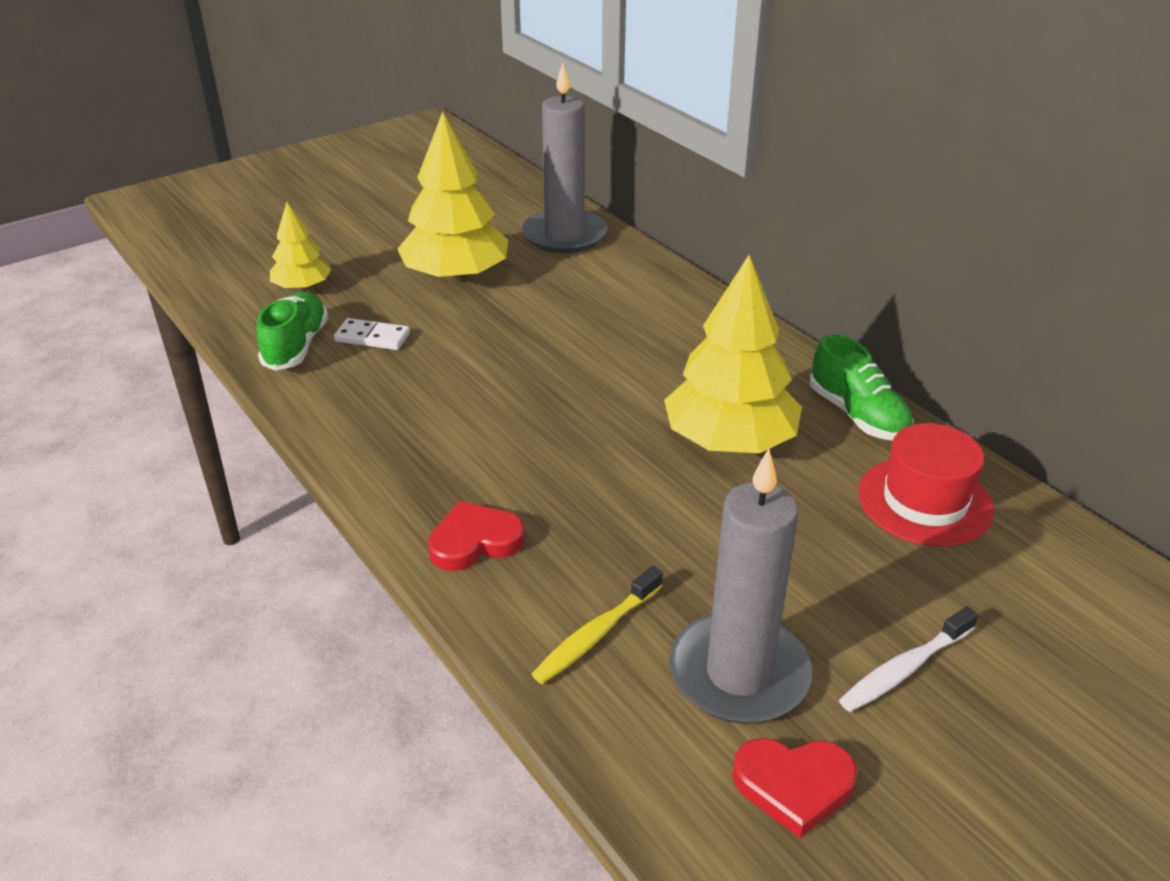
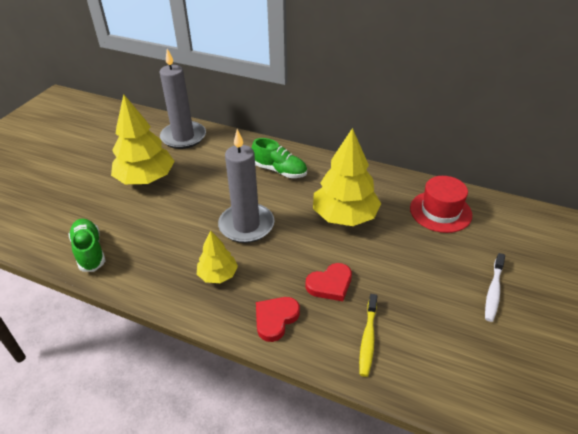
camera: 30 degrees left, 5 degrees up
(302, 287) = (64, 216): yellow tree -> yellow tree (218, 275)
(372, 337) = (129, 230): white domino -> none
(739, 673) = (438, 326): grey candle -> grey candle (246, 225)
(794, 786) = (499, 367): red heart -> red heart (330, 284)
(858, 415) = (384, 182): green shoe -> green shoe (280, 170)

